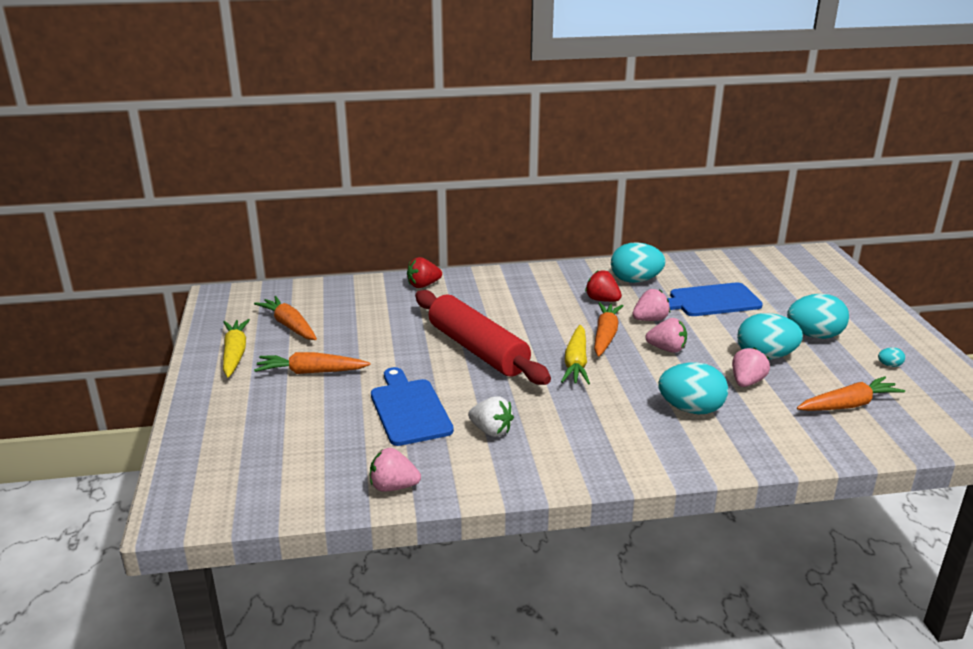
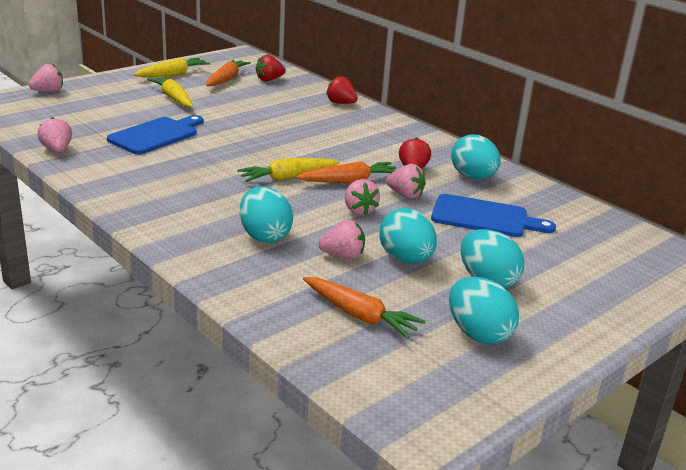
camera: 55 degrees right, 0 degrees up
(191, 455) = (48, 92): none -> pink strawberry
(311, 372) = (173, 98): orange carrot -> yellow carrot
(319, 302) = (269, 80): none -> red strawberry
(478, 349) = (265, 140): red rolling pin -> none
(491, 431) = (153, 166): white strawberry -> none
(711, 301) = (484, 217): blue cutting board -> blue cutting board turned 150 degrees clockwise
(889, 365) = (478, 334): turquoise egg -> turquoise egg, size x2.42

